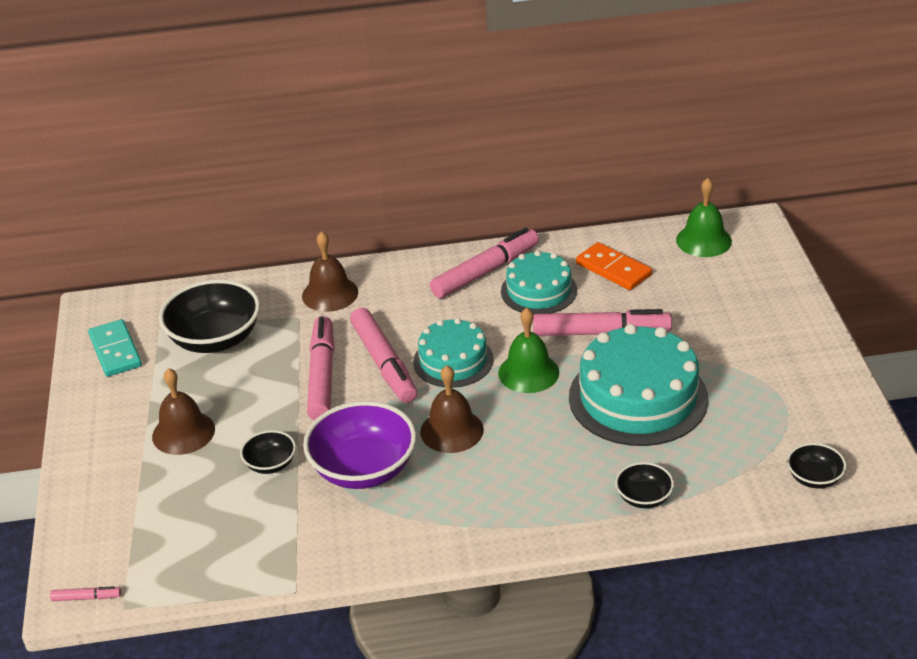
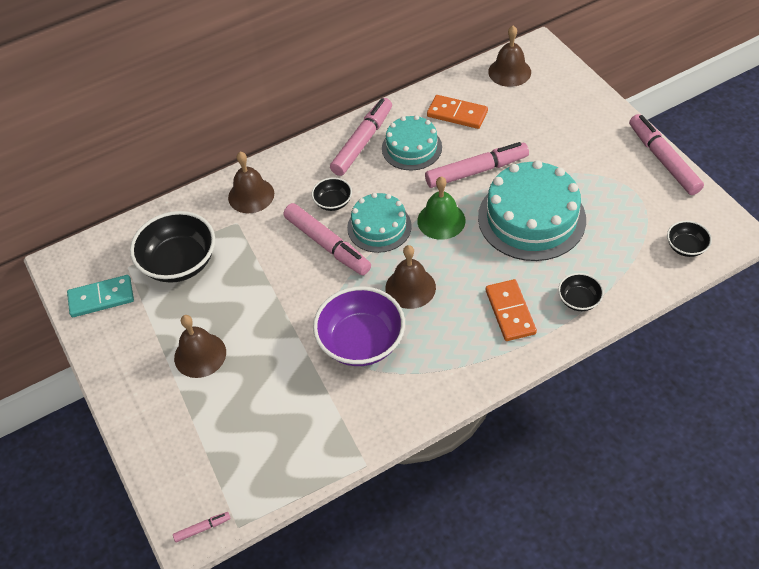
camera: 20 degrees left, 15 degrees up
(115, 351) = (101, 298): turquoise domino -> turquoise domino turned 60 degrees counterclockwise
(270, 464) = (286, 360): black bowl -> black bowl (333, 202)
(322, 376) = (284, 270): pink marker -> pink marker (663, 160)
(553, 487) = (510, 312): none -> orange domino
(703, 240) = (509, 72): green bell -> brown bell

